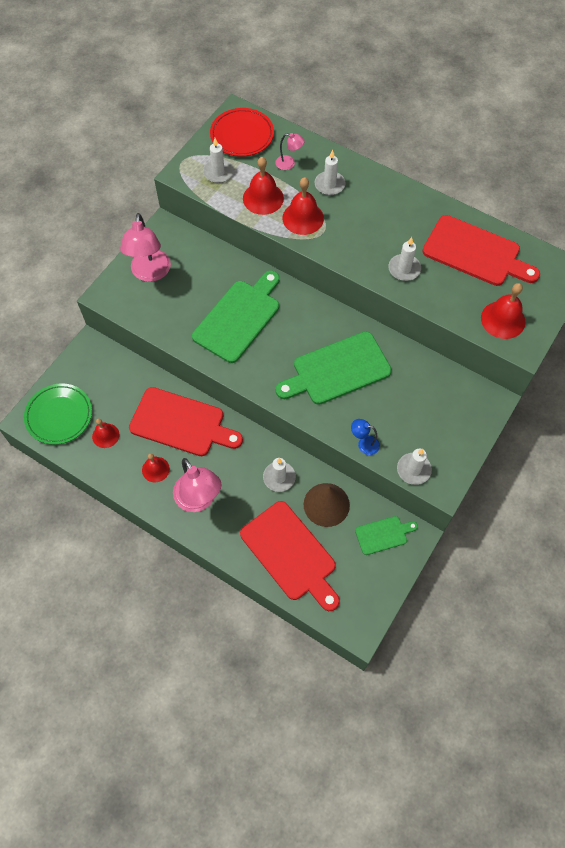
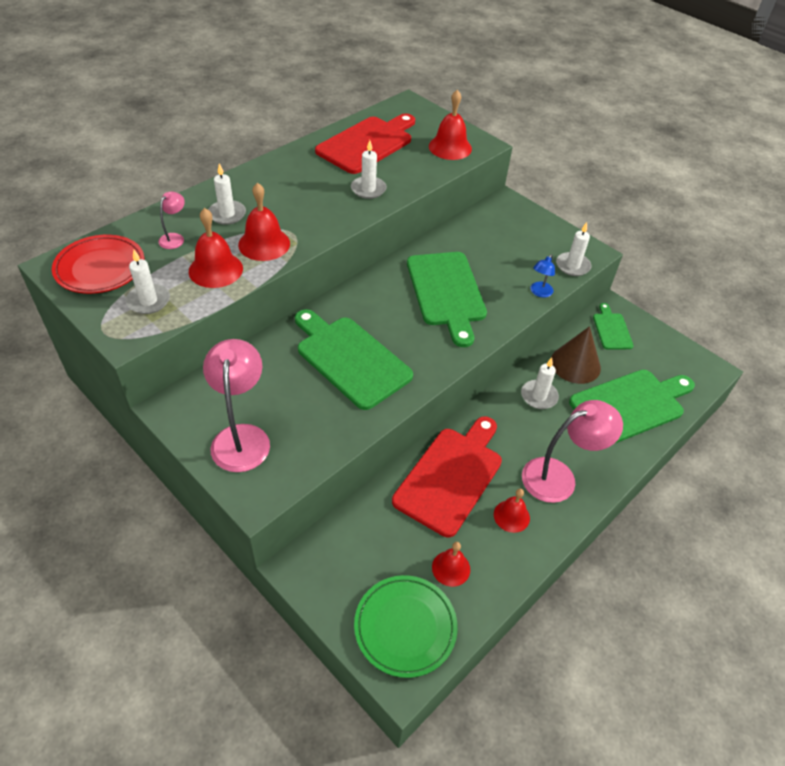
camera: 80 degrees left, 15 degrees down
(150, 273) = (241, 437): pink lamp -> pink lamp turned 105 degrees counterclockwise
(291, 554) = (630, 405): red cutting board -> green cutting board

